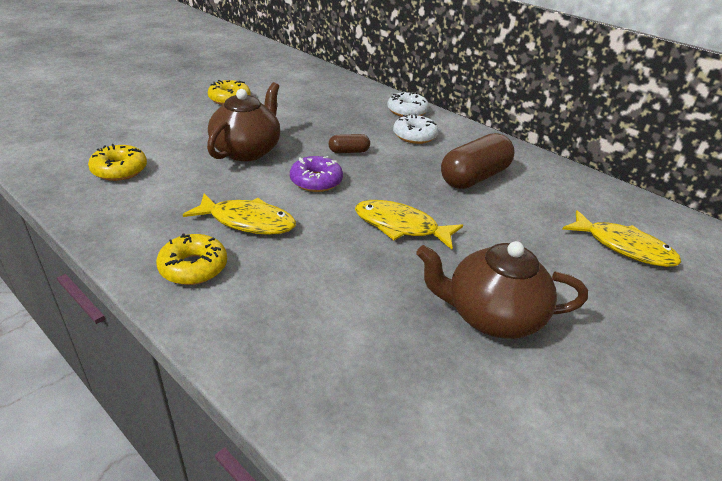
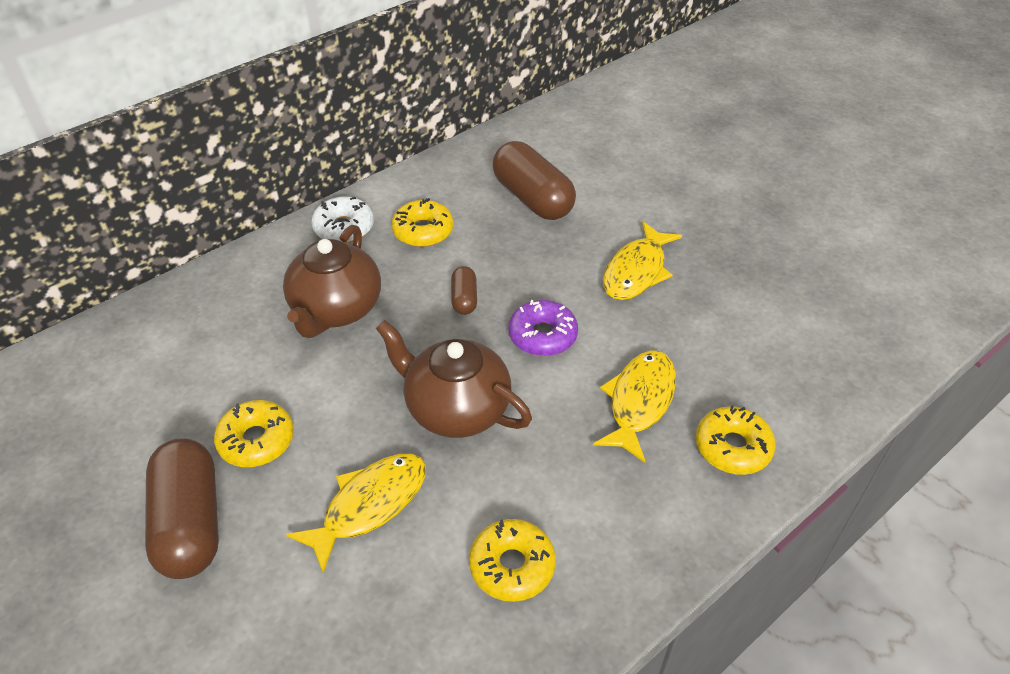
camera: 80 degrees left, 10 degrees up
(180, 89) = (190, 523): none -> brown capsule
(414, 136) = (423, 231): white donut -> yellow donut
(491, 316) = (764, 233): brown teapot -> brown teapot (336, 309)
(624, 247) = (655, 131): yellow fish -> yellow fish (369, 505)

